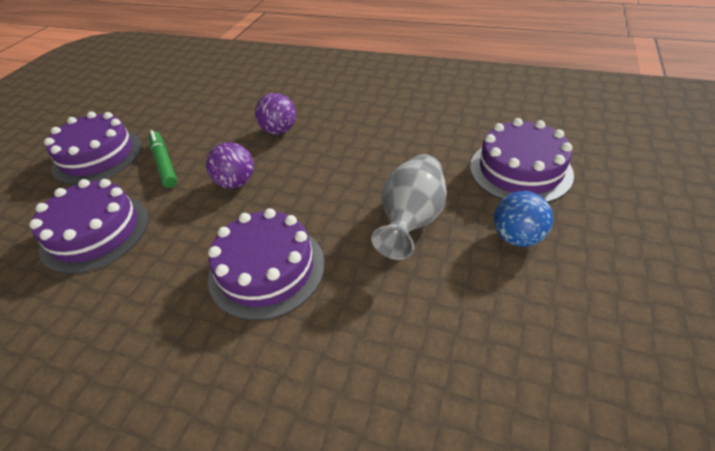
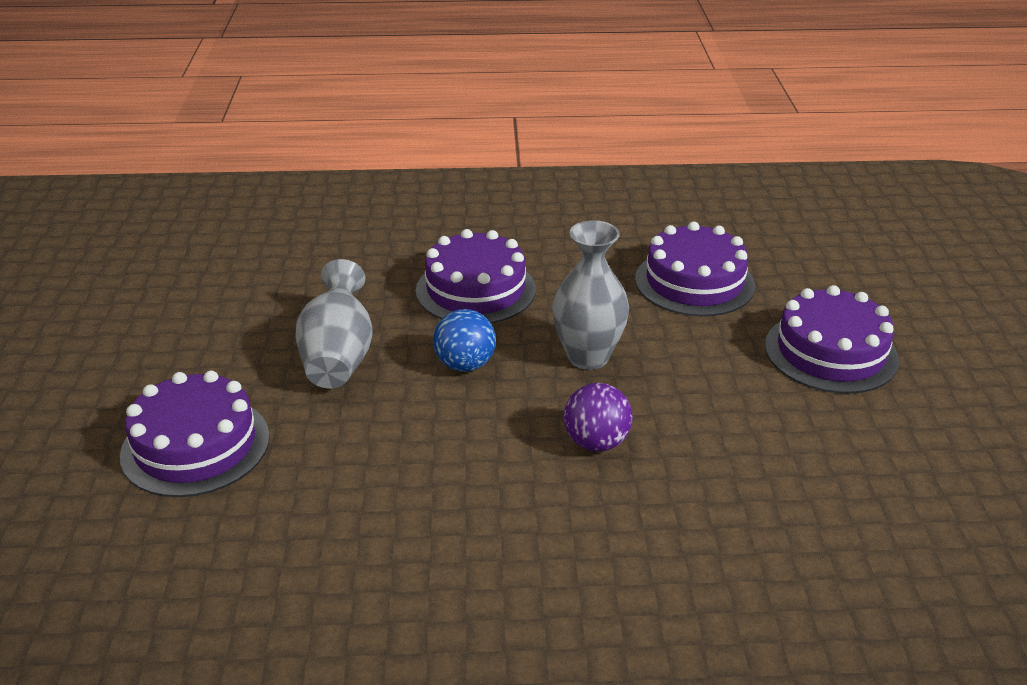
camera: 155 degrees right, 10 degrees down
(164, 163) = (718, 361): green marker -> none
(236, 182) = (588, 357): purple ball -> grey vase
(517, 237) = (214, 363): blue ball -> blue ball (465, 365)

